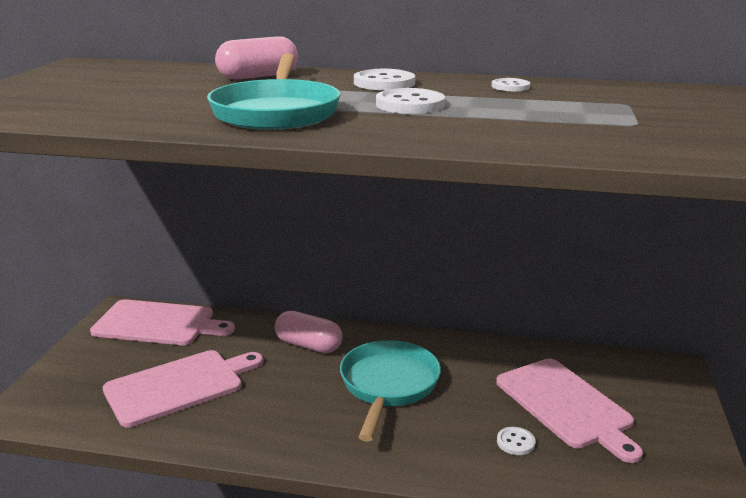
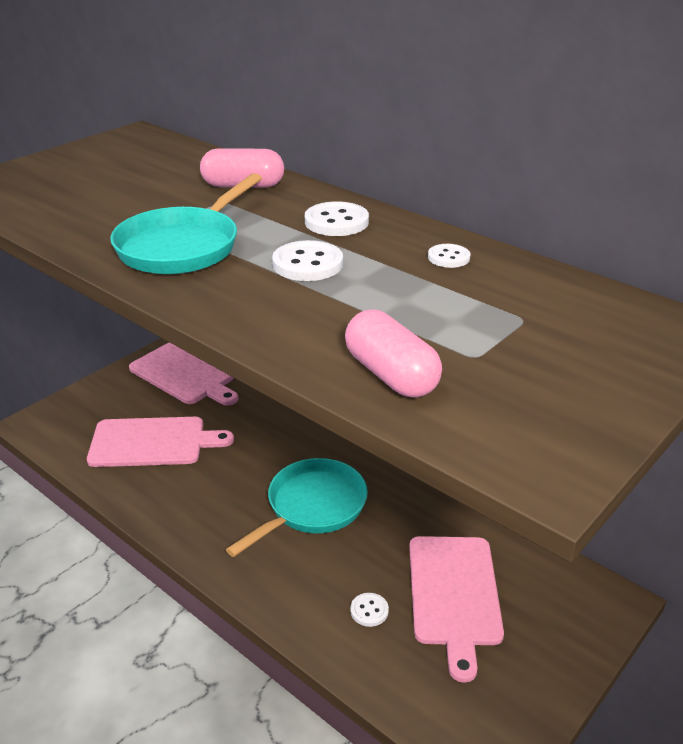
camera: 30 degrees right, 10 degrees up
(308, 345) = (282, 440): pink capsule -> pink capsule (391, 375)

